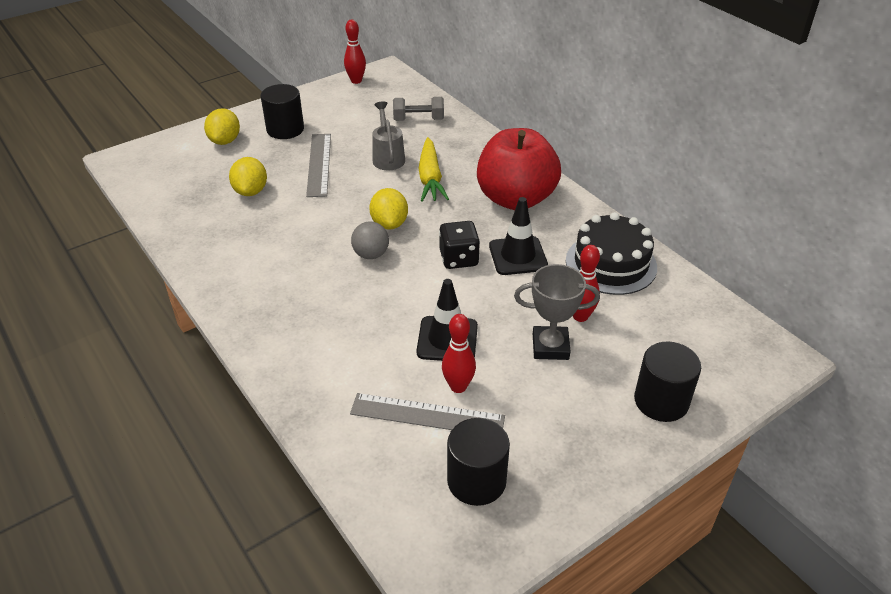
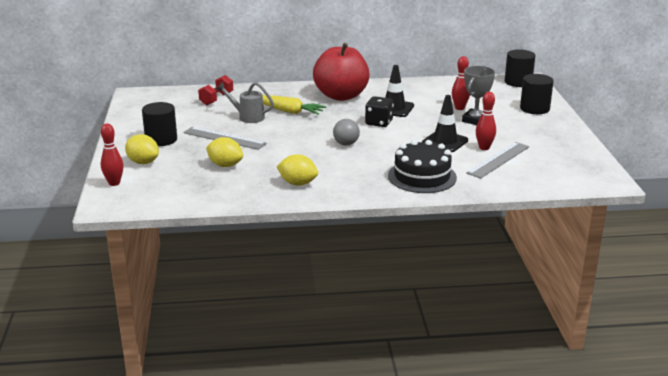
camera: 60 degrees left, 15 degrees down
(356, 81) = (132, 105): red bowling pin -> red bowling pin (114, 183)
(389, 223) = (321, 132): yellow lemon -> yellow lemon (298, 183)
(418, 120) = (216, 99): grey dumbbell -> red dumbbell
(476, 481) = (553, 159): black cylinder -> black cylinder (518, 82)
(611, 263) = (426, 91): black cake -> black cake (422, 176)

